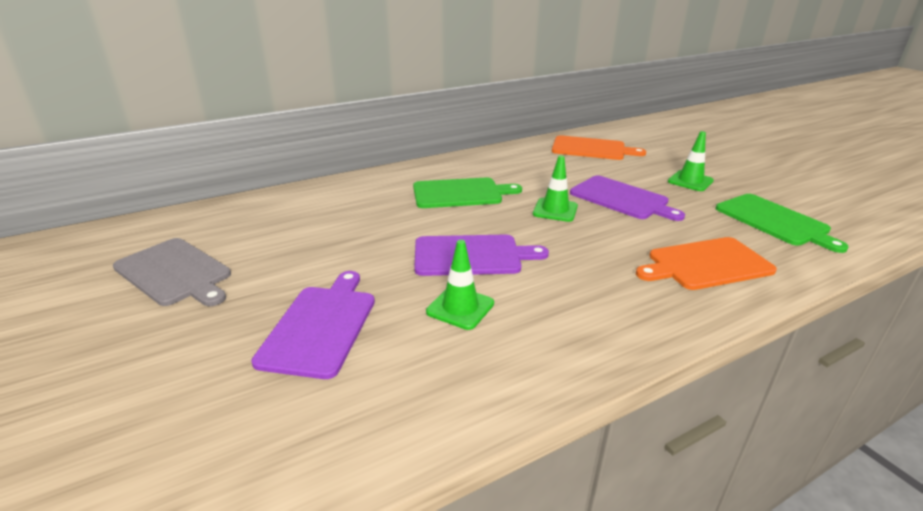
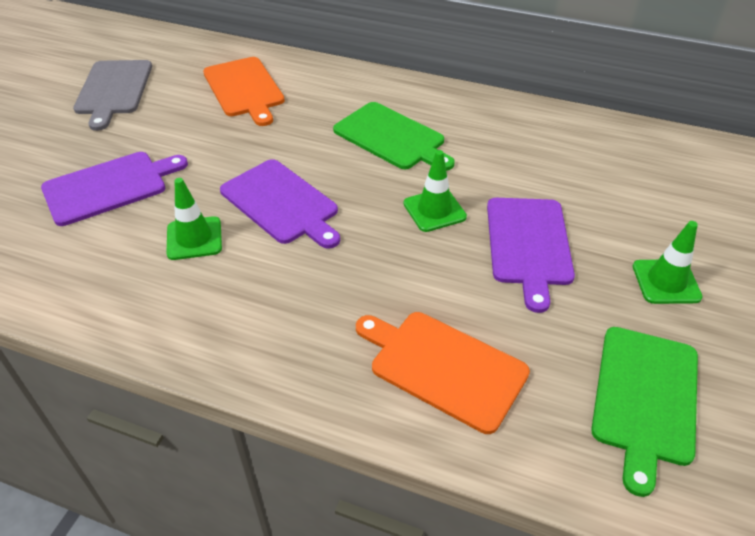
camera: 50 degrees right, 15 degrees up
(591, 149) = (642, 165): orange cutting board -> orange cutting board (244, 89)

